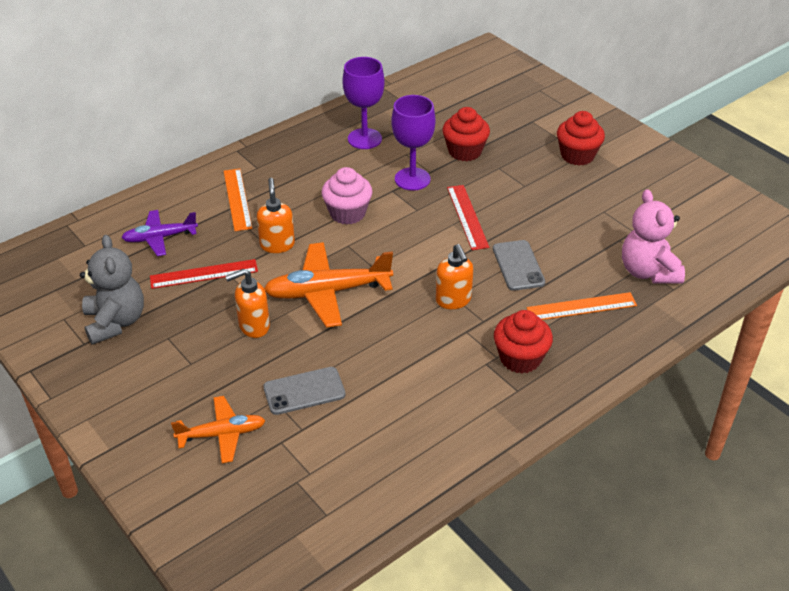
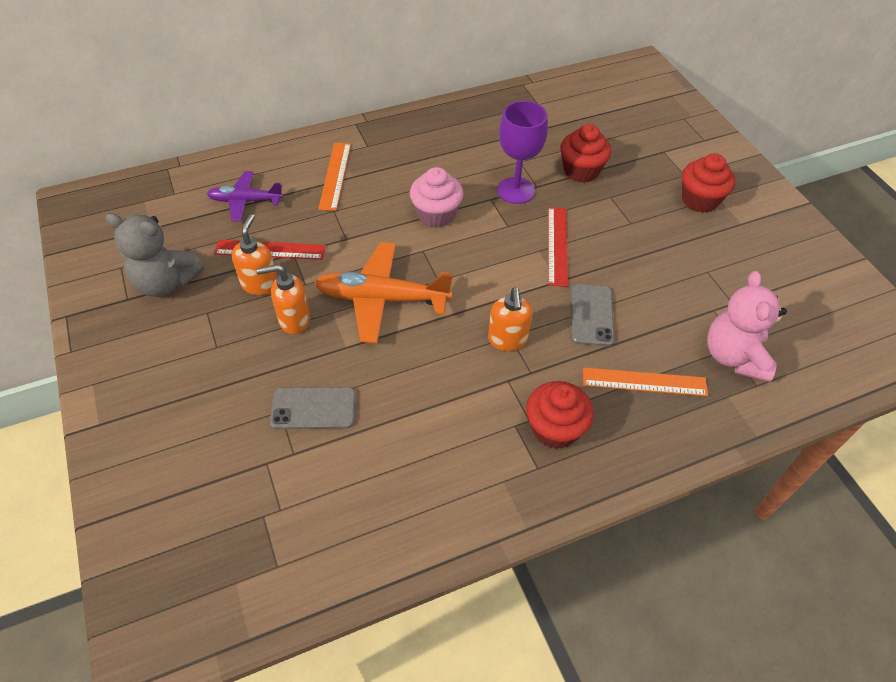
camera: 15 degrees right, 10 degrees up
(115, 322) = (166, 283): grey teddy bear -> grey teddy bear turned 105 degrees clockwise
(222, 434) = (212, 437): orange plane -> none
(277, 244) = (353, 234): orange soap dispenser -> orange soap dispenser (260, 284)
(364, 139) = (484, 136): purple goblet -> none

